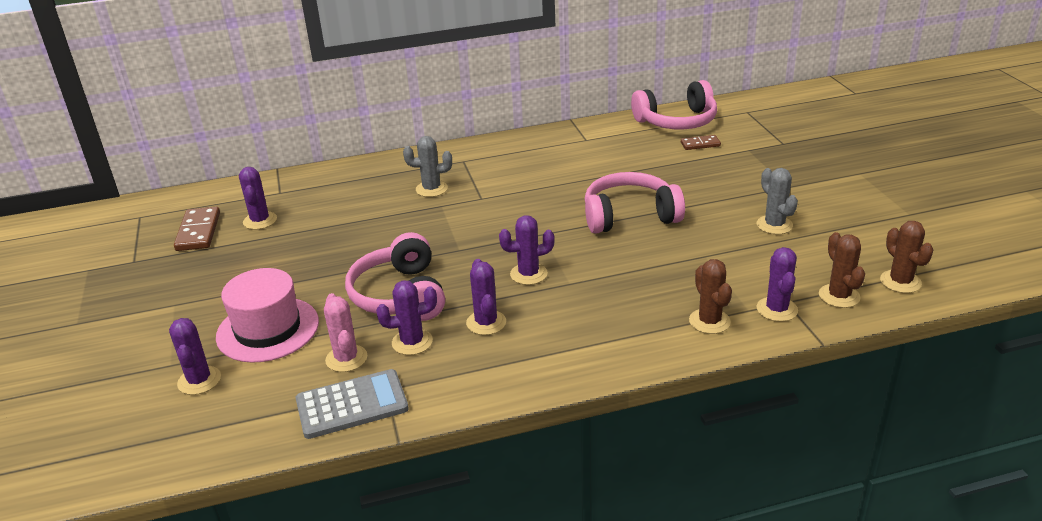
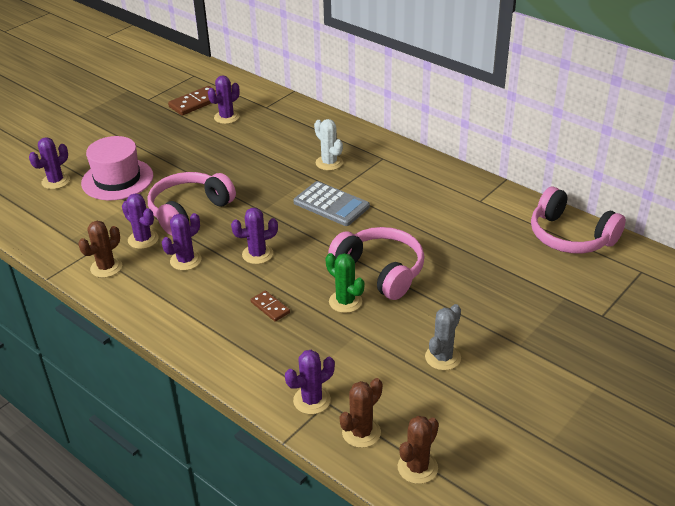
camera: 55 degrees right, 5 degrees up
(346, 358) = (109, 222): pink cactus -> none
(352, 405) = (68, 245): grey calculator -> grey calculator (331, 204)
(431, 189) = (329, 163): grey cactus -> white cactus
(528, 274) = (257, 254): purple cactus -> purple cactus turned 60 degrees counterclockwise
(654, 248) = (345, 302): none -> green cactus
(700, 144) = (542, 265): brown domino -> brown domino (270, 307)
(709, 321) = (266, 367): brown cactus -> brown cactus (106, 267)

